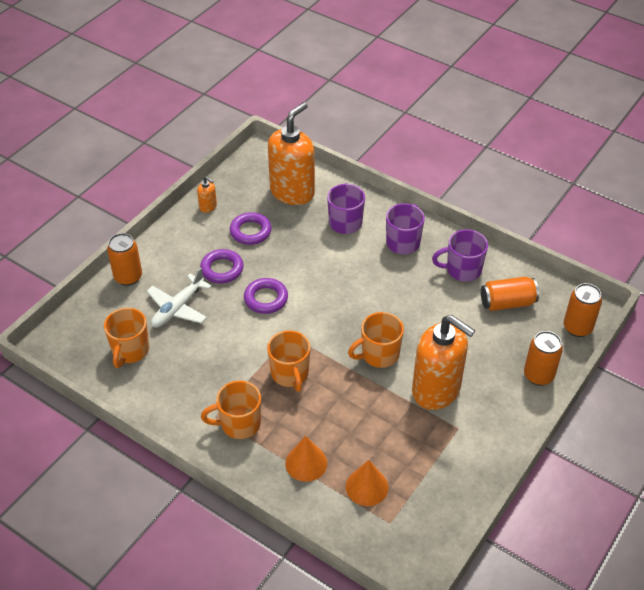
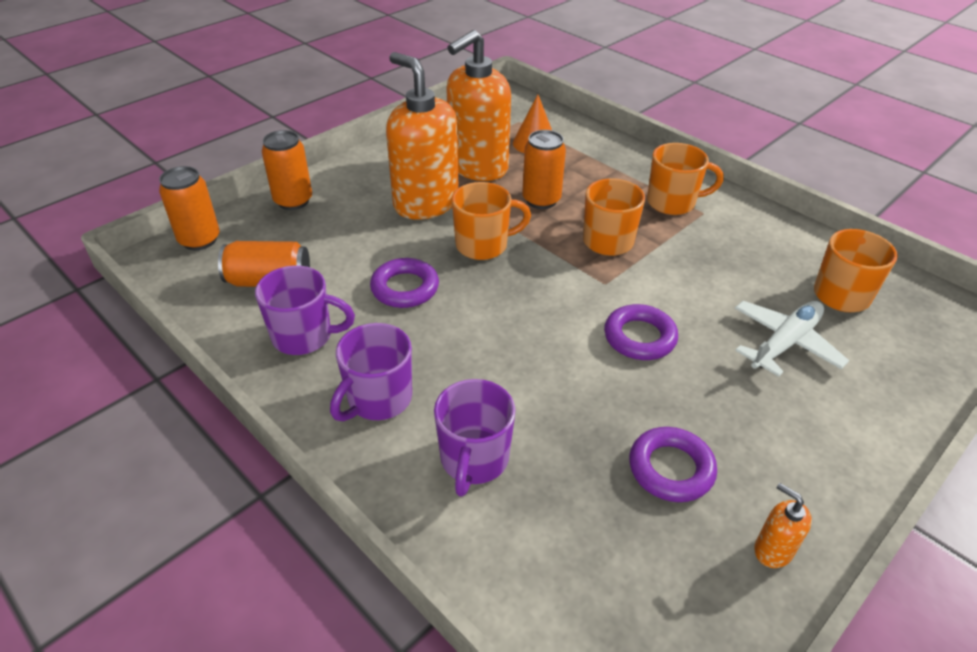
camera: 170 degrees left, 5 degrees down
(128, 277) = (893, 408): orange can -> orange can (541, 200)
(222, 269) = (720, 398): purple ring -> purple ring (405, 288)
(292, 192) = (575, 562): orange soap dispenser -> orange soap dispenser (477, 167)
(306, 463) = (596, 165): orange cone -> none

